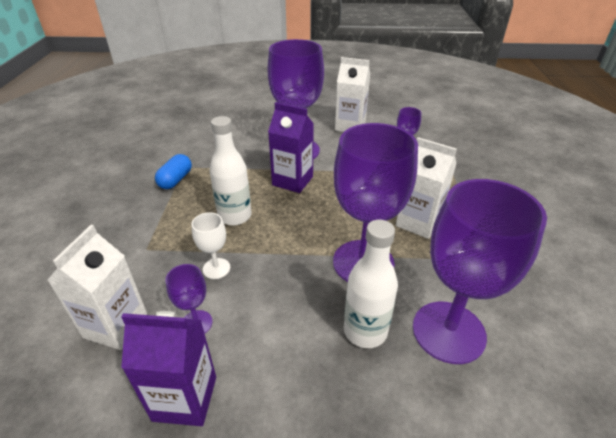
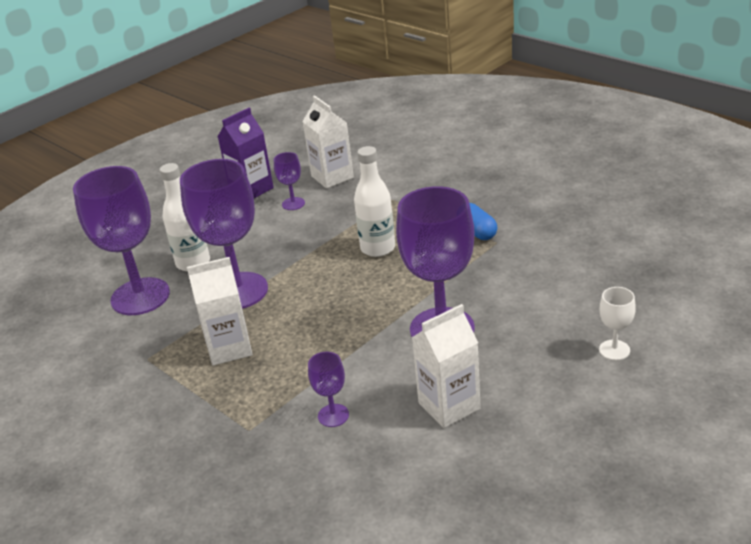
camera: 135 degrees right, 5 degrees down
(216, 268) = (329, 223): white goblet -> white goblet (614, 350)
(292, 181) = (388, 300): purple carton -> none

